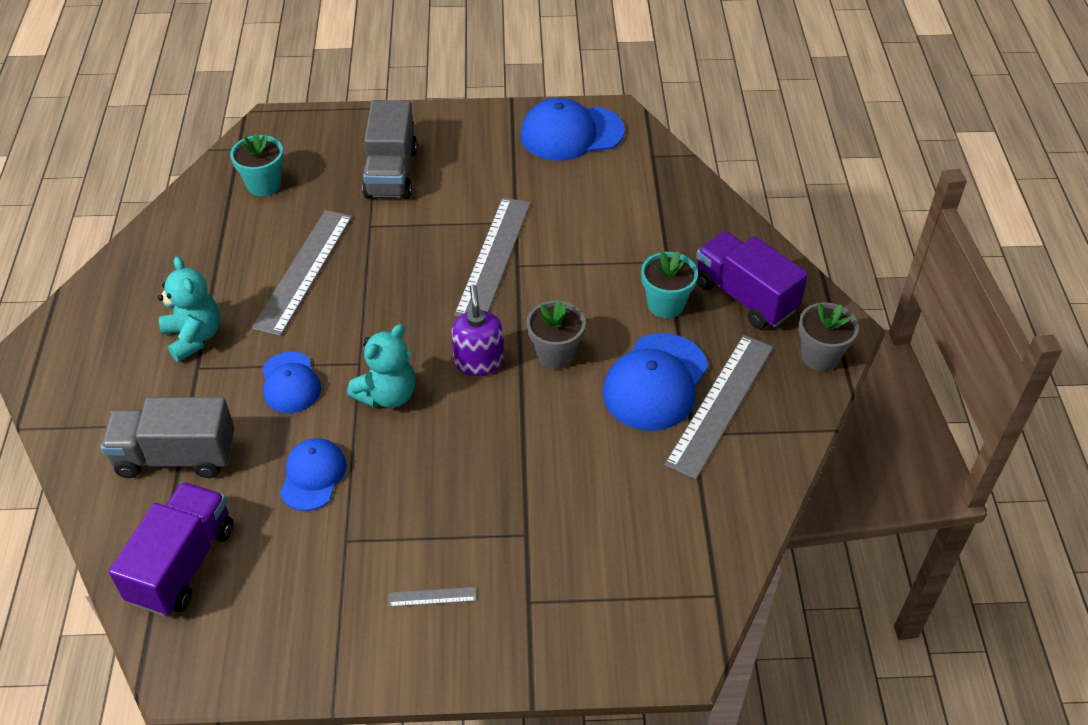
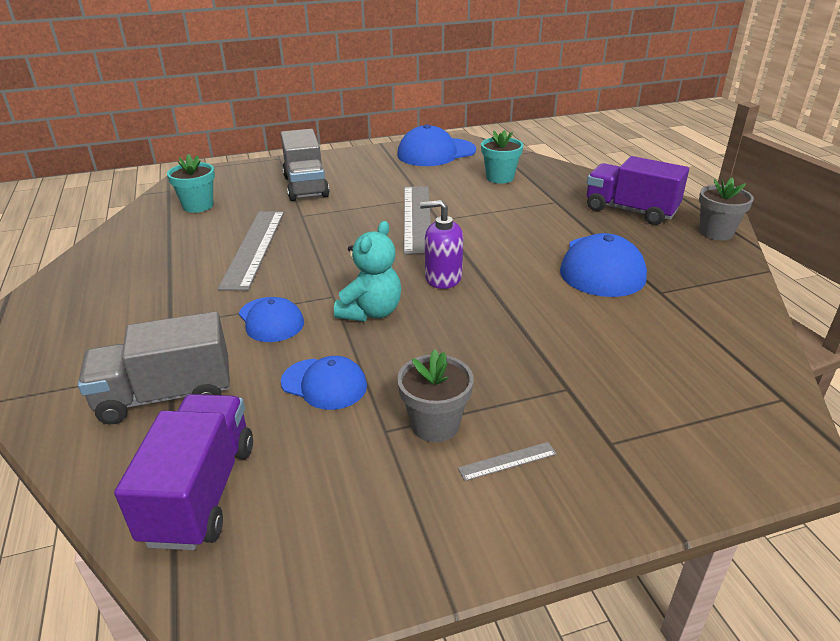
camera: 15 degrees left, 15 degrees down
(194, 337) = (160, 304): turquoise teddy bear -> none
(313, 476) = (324, 384): blue cap -> blue cap turned 120 degrees clockwise
(479, 361) = (443, 278): purple soap dispenser -> purple soap dispenser turned 60 degrees counterclockwise
(555, 354) = (506, 263): grey flower pot -> grey flower pot (435, 425)
(665, 304) = (574, 223): turquoise flower pot -> turquoise flower pot (500, 178)
(720, 404) = (666, 271): grey ruler -> none

